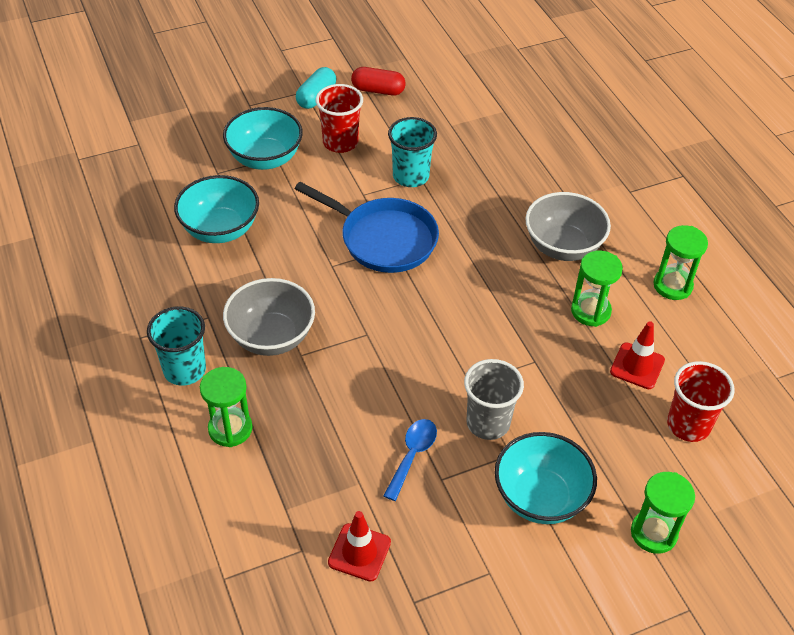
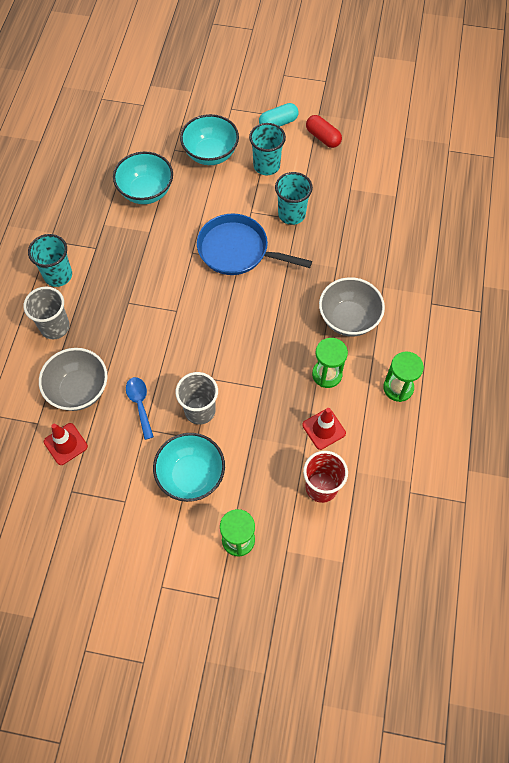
camera: 35 degrees right, 15 degrees up
(230, 429) = (55, 327): green hourglass -> grey cup
(271, 337) = (120, 281): grey bowl -> grey bowl (79, 390)
(340, 142) = (266, 166): red cup -> turquoise cup
(383, 239) = (238, 250): blue pan -> blue pan turned 135 degrees clockwise
(412, 455) = (140, 404): blue spoon -> blue spoon turned 75 degrees counterclockwise

